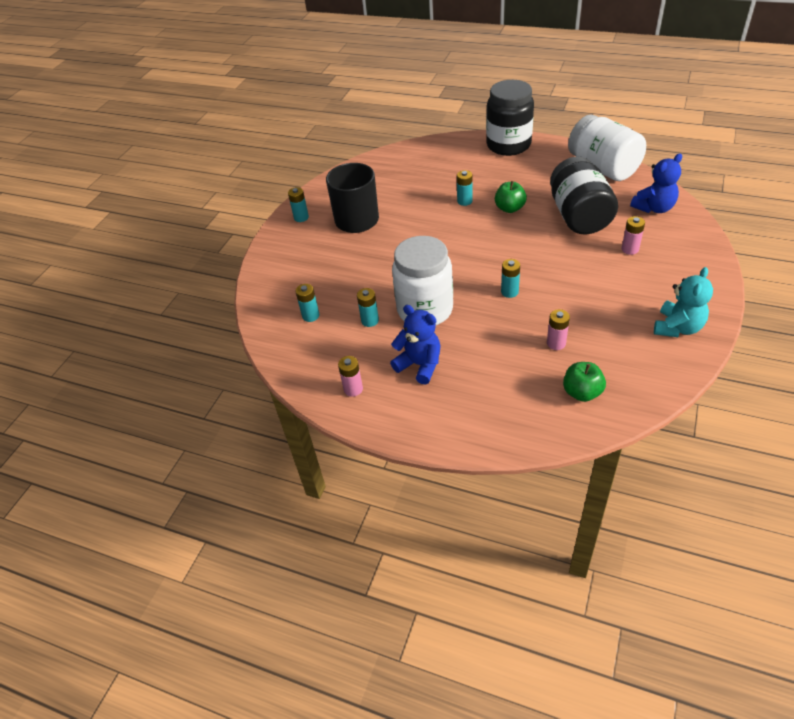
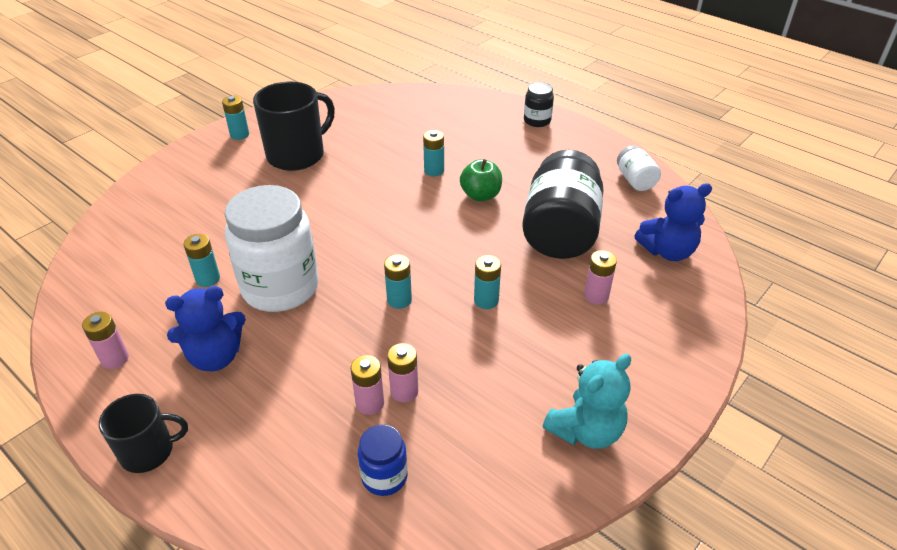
camera: 15 degrees right, 5 degrees down
(310, 316) = (150, 250): turquoise battery -> turquoise battery (486, 300)
(419, 365) = (215, 357): blue teddy bear -> blue teddy bear turned 105 degrees clockwise
(427, 431) = (149, 451): none -> black mug
(508, 145) = (537, 121): black jar -> black jar, size x0.47
(540, 357) = (370, 403): none -> pink battery
(582, 392) = (384, 477): green apple -> blue jar
(603, 168) = (635, 180): white jar -> white jar, size x0.47

